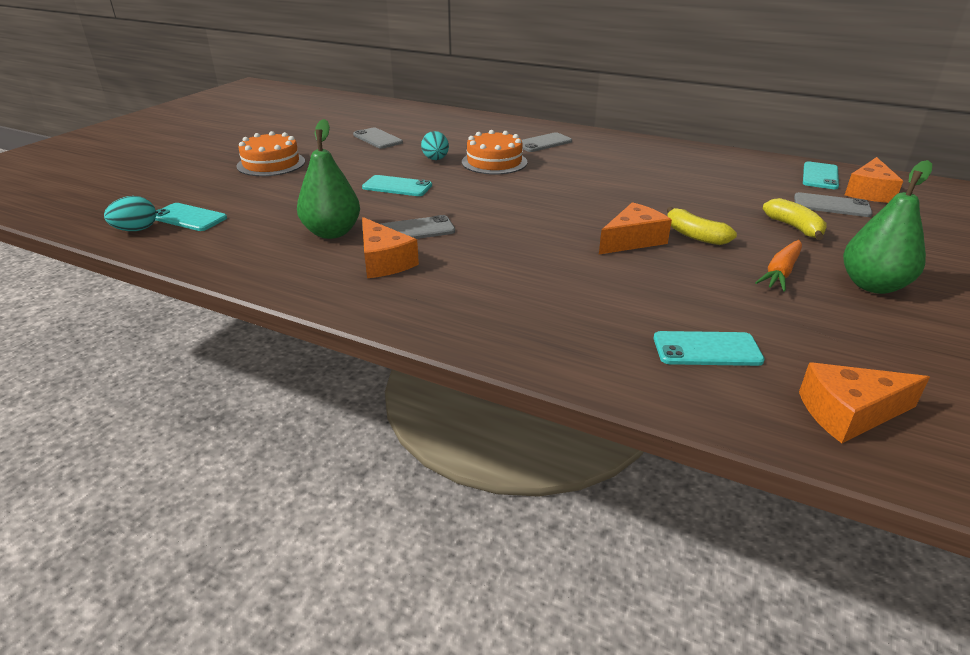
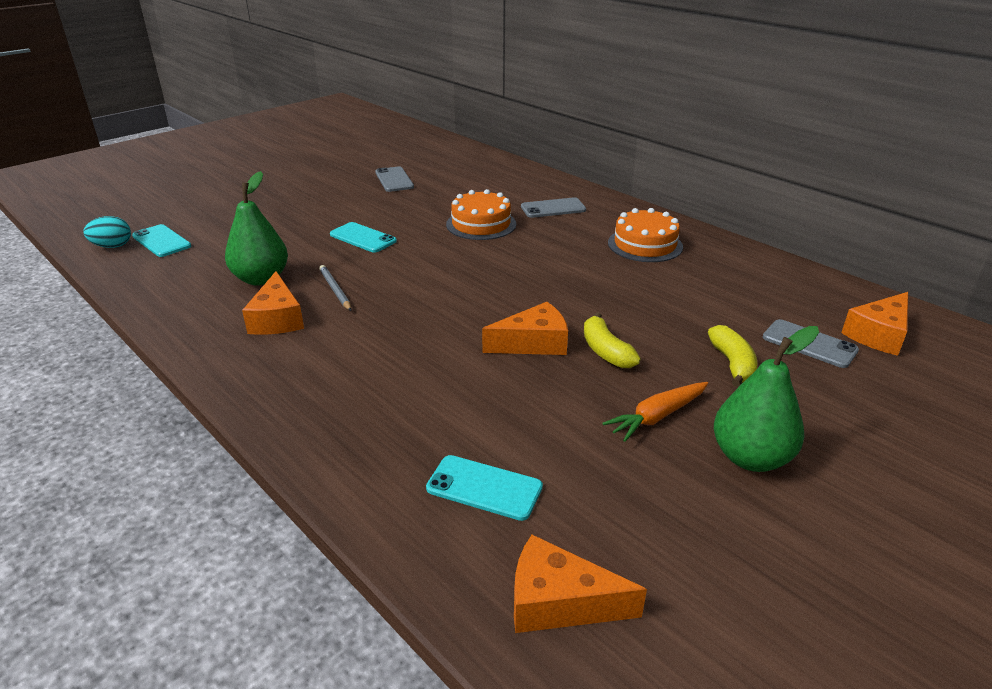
camera: 20 degrees right, 0 degrees up
(271, 164) = (276, 194): orange cake -> orange cake (645, 244)
(415, 230) = (335, 290): grey phone -> grey pencil
(435, 159) = (426, 212): turquoise egg -> none
(820, 176) = (836, 302): turquoise phone -> none

